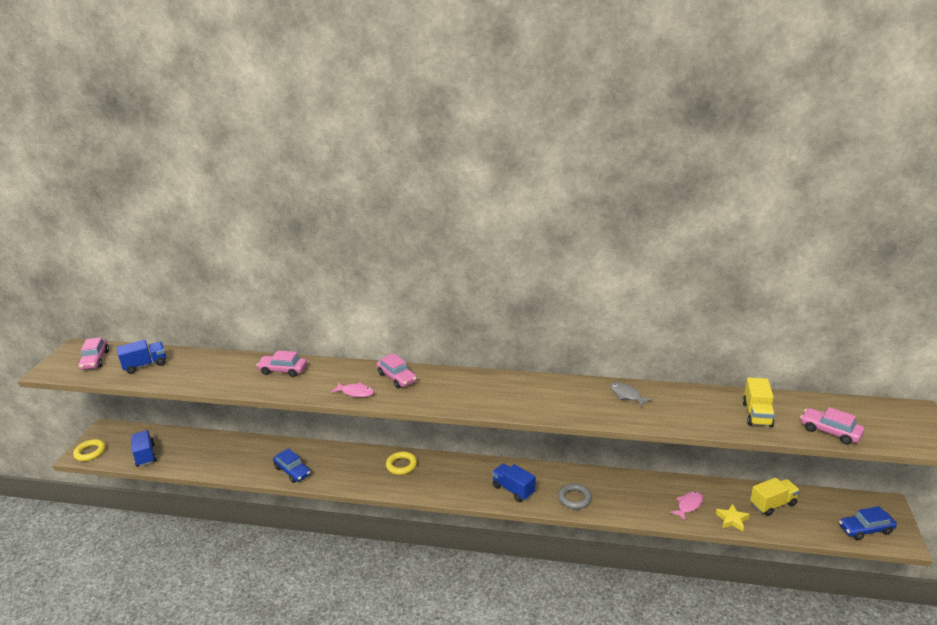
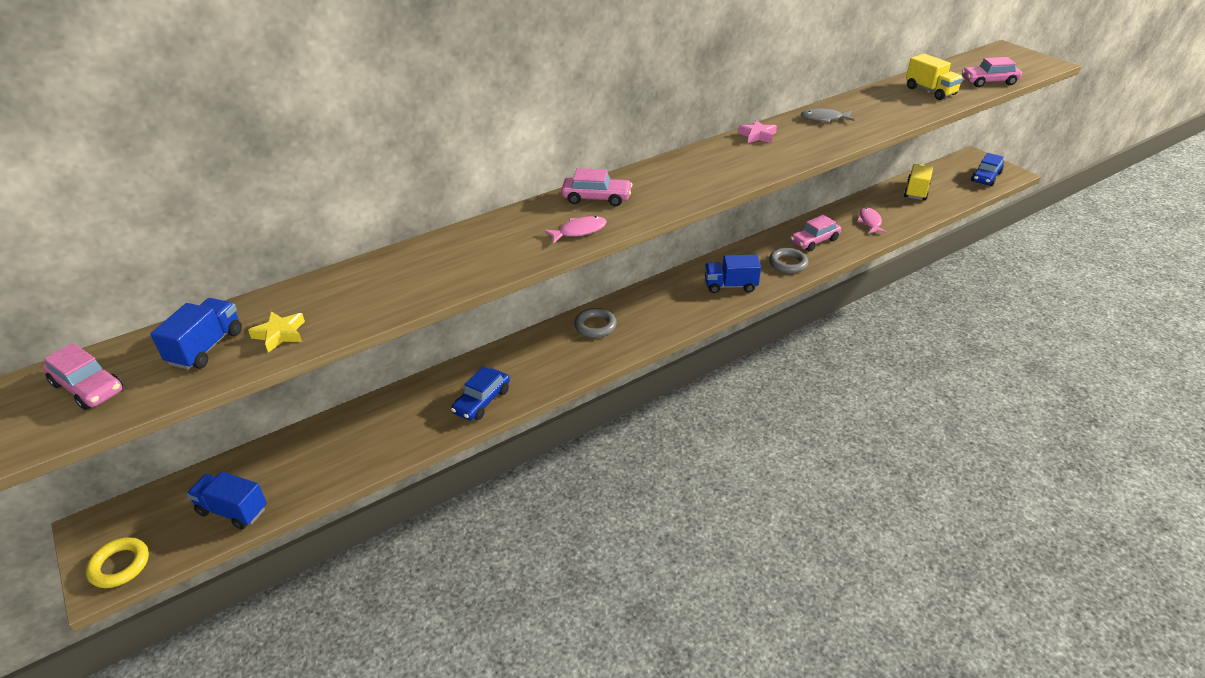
camera: 45 degrees left, 10 degrees up
(283, 370) = (443, 254): pink car -> pink car (814, 241)
(292, 471) = (482, 401): blue car -> blue car turned 120 degrees clockwise
(401, 465) = (595, 326): yellow ring -> grey ring
(558, 385) = (757, 135): none -> pink star
(732, 520) = (910, 215): yellow star -> yellow star (280, 334)

